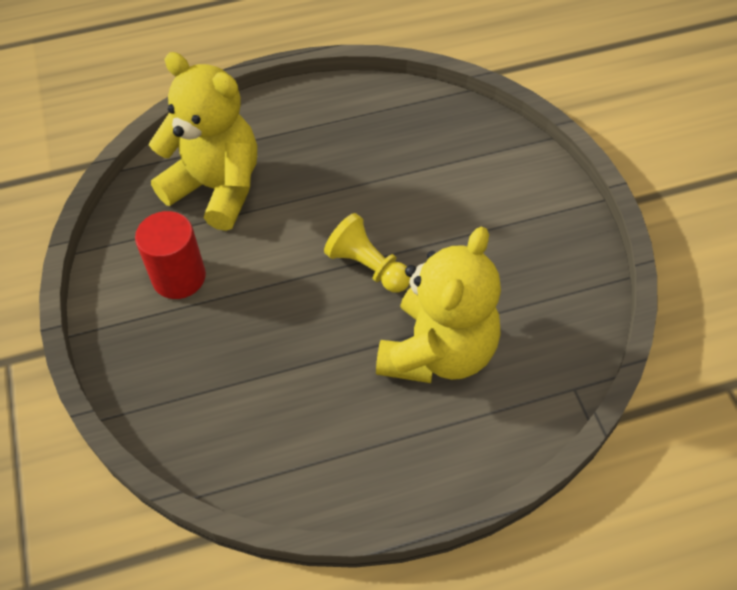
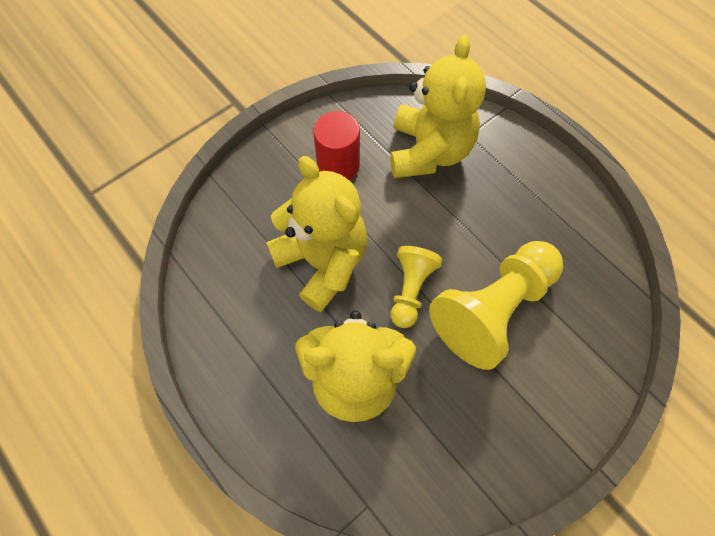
camera: 65 degrees right, 10 degrees up
(291, 335) = (322, 261): none -> yellow teddy bear
(423, 207) = (493, 309): none -> yellow pawn

